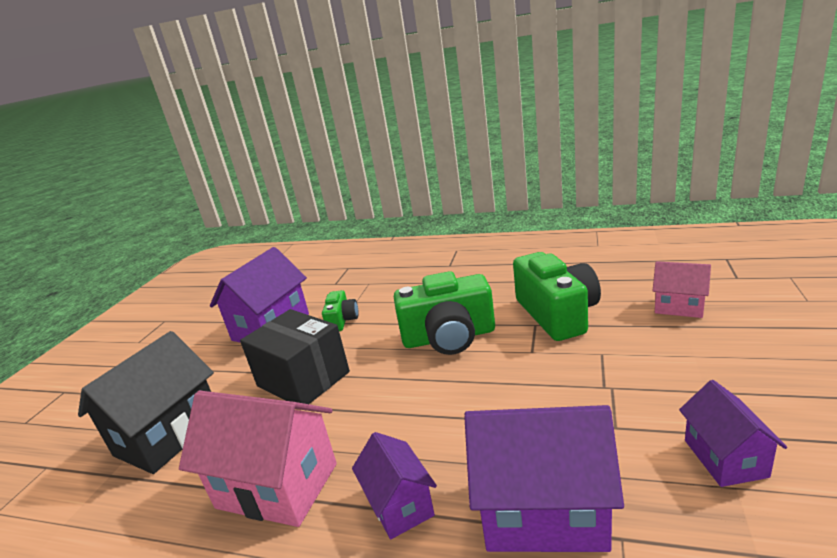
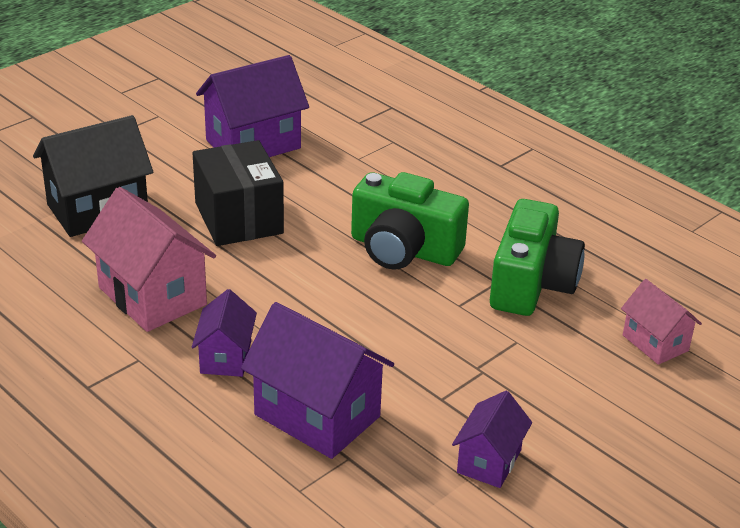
camera: 25 degrees right, 10 degrees up
(342, 320) = (325, 174): green camera -> none

